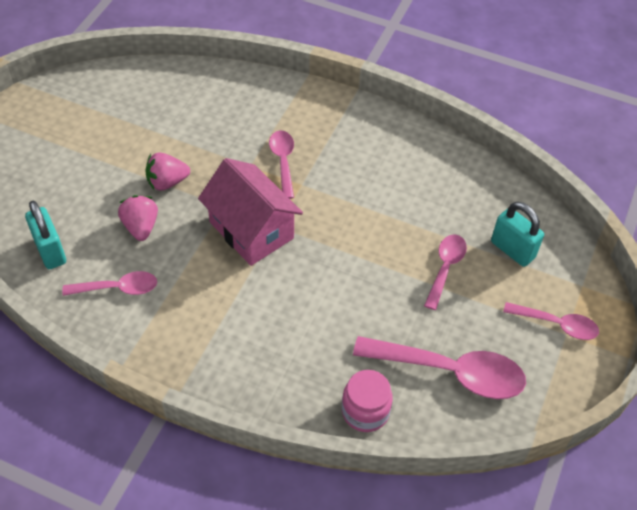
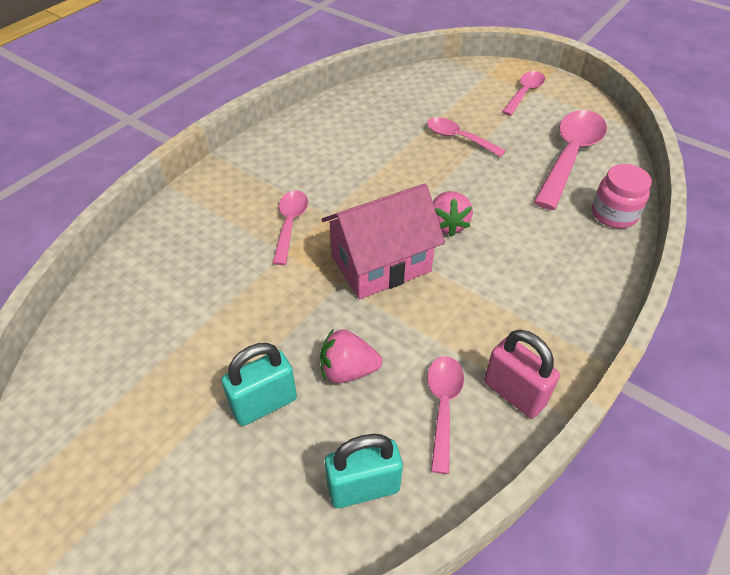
camera: 75 degrees left, 5 degrees down
(135, 333) = (514, 393): none -> pink padlock
(167, 182) = (282, 334): pink strawberry -> pink strawberry (447, 224)
(283, 161) = (290, 224): pink spoon -> pink spoon turned 90 degrees clockwise
(512, 250) = (445, 99): turquoise padlock -> turquoise padlock (264, 404)

